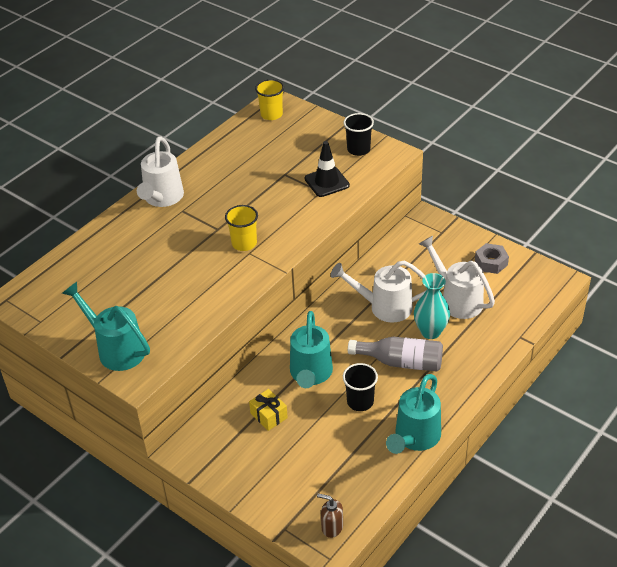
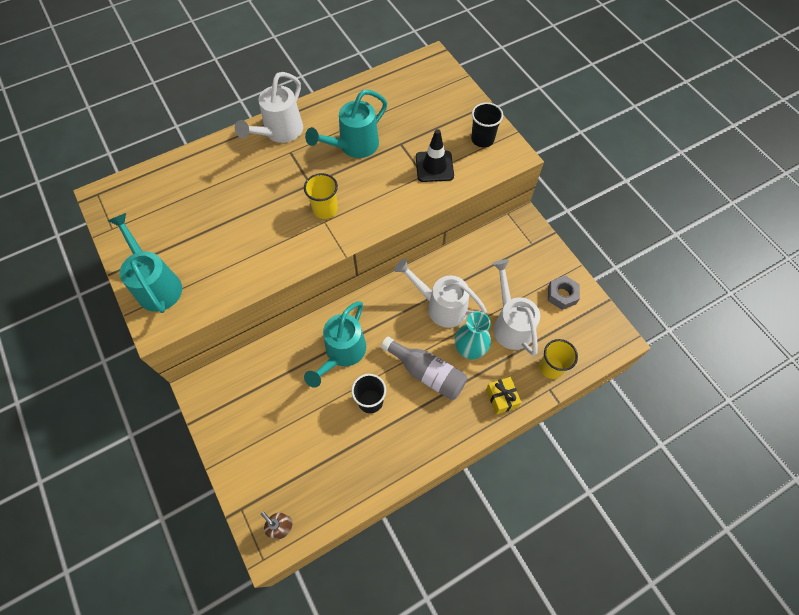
camera: 20 degrees right, 20 degrees up
(269, 416) = (286, 382): yellow gift -> yellow gift (501, 398)
(271, 114) = (422, 72): yellow cup -> yellow cup (551, 367)
(415, 438) = (399, 461): turquoise watering can -> turquoise watering can (354, 146)

